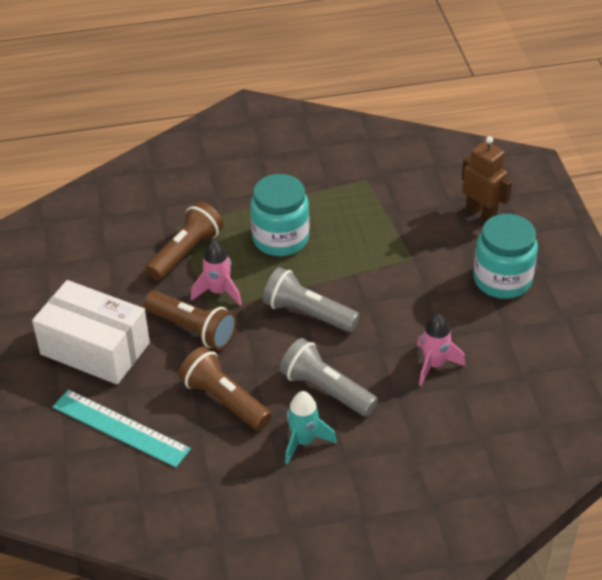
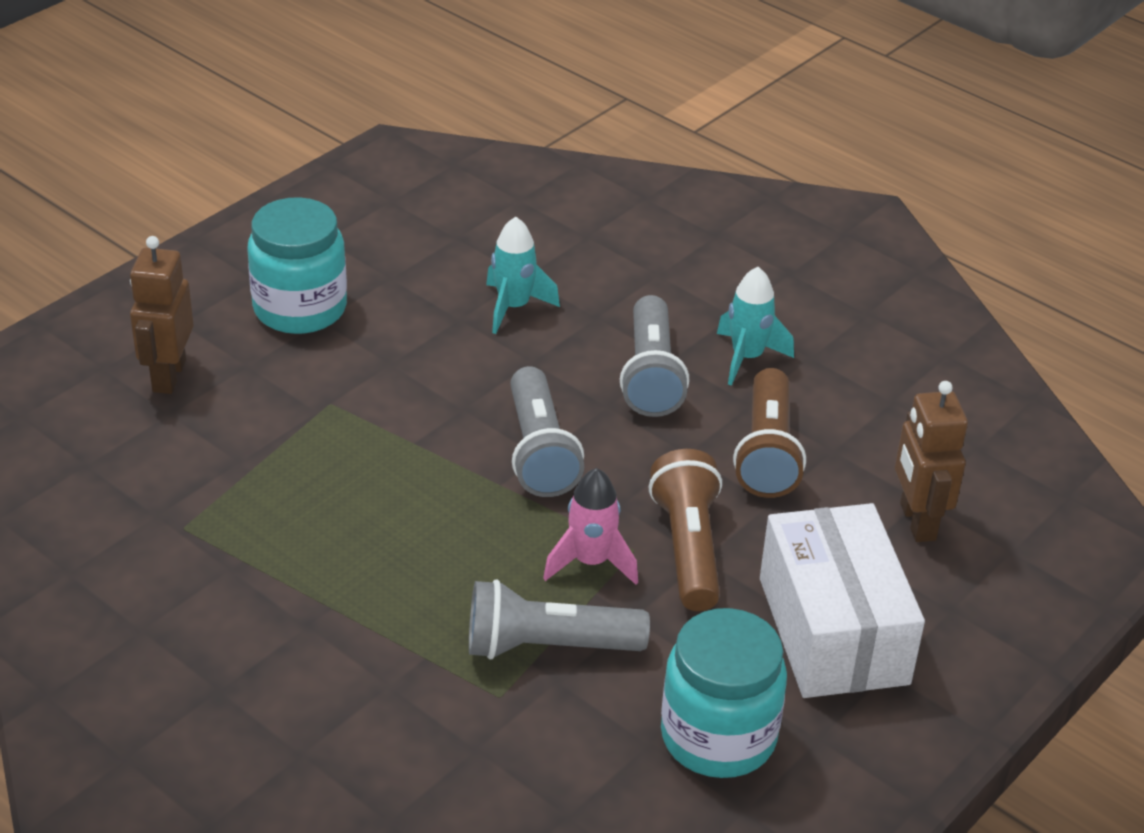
camera: 130 degrees left, 5 degrees down
(120, 427) = (917, 522): turquoise ruler -> brown robot
(186, 252) = (548, 646): brown flashlight -> grey flashlight
(280, 239) = (414, 554): turquoise jar -> turquoise jar (718, 737)
(434, 365) = (513, 307): pink rocket -> turquoise rocket

